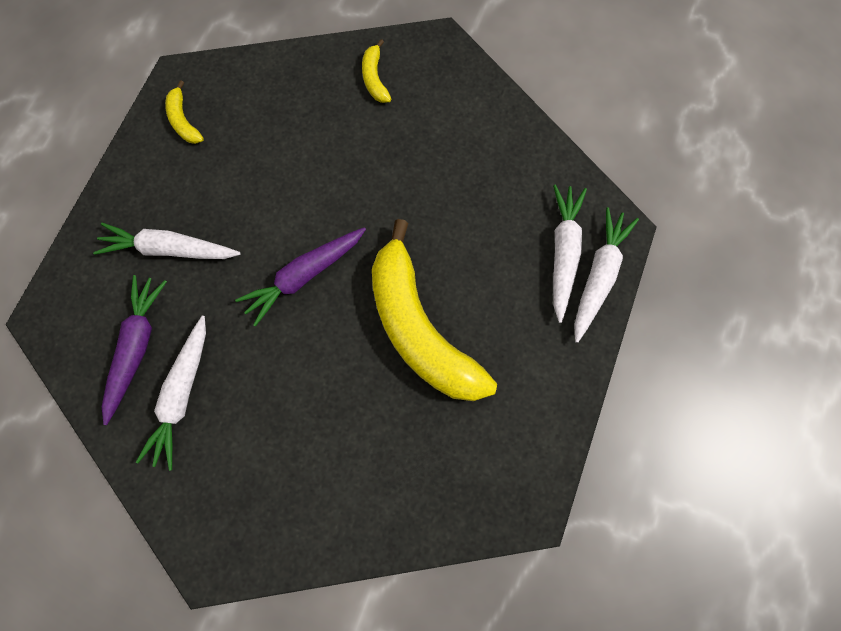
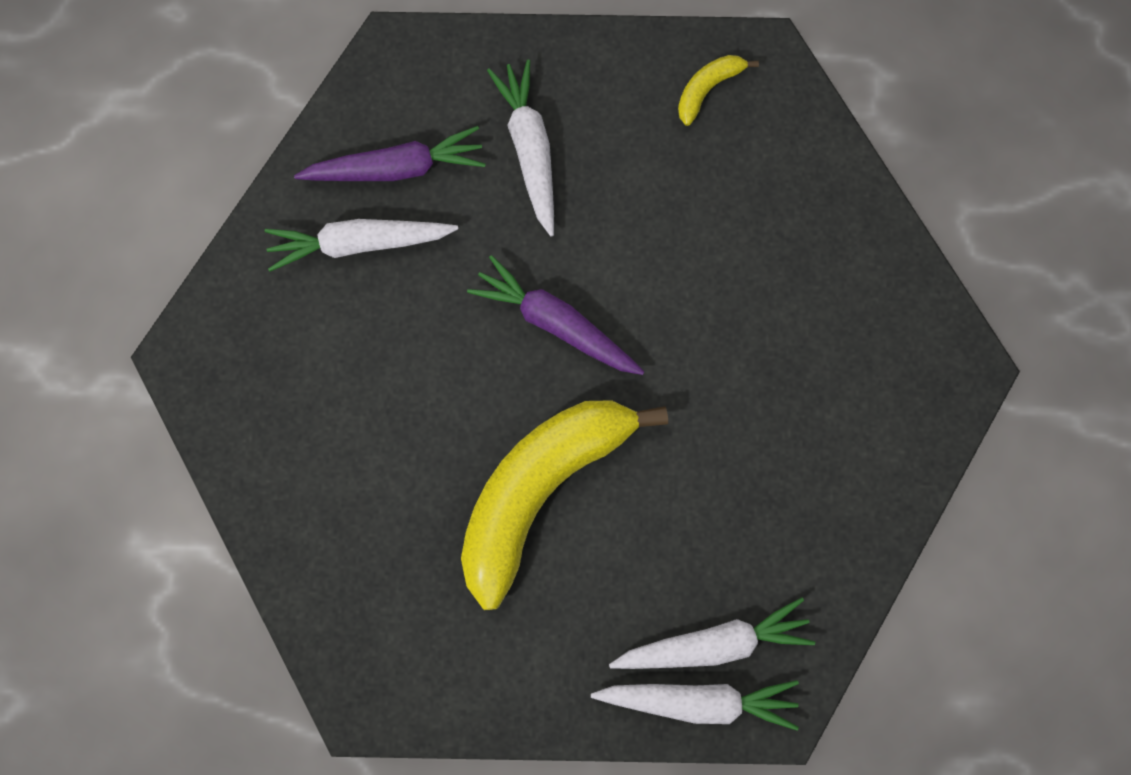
camera: 70 degrees right, 0 degrees up
(374, 78) = (873, 303): yellow banana -> none

